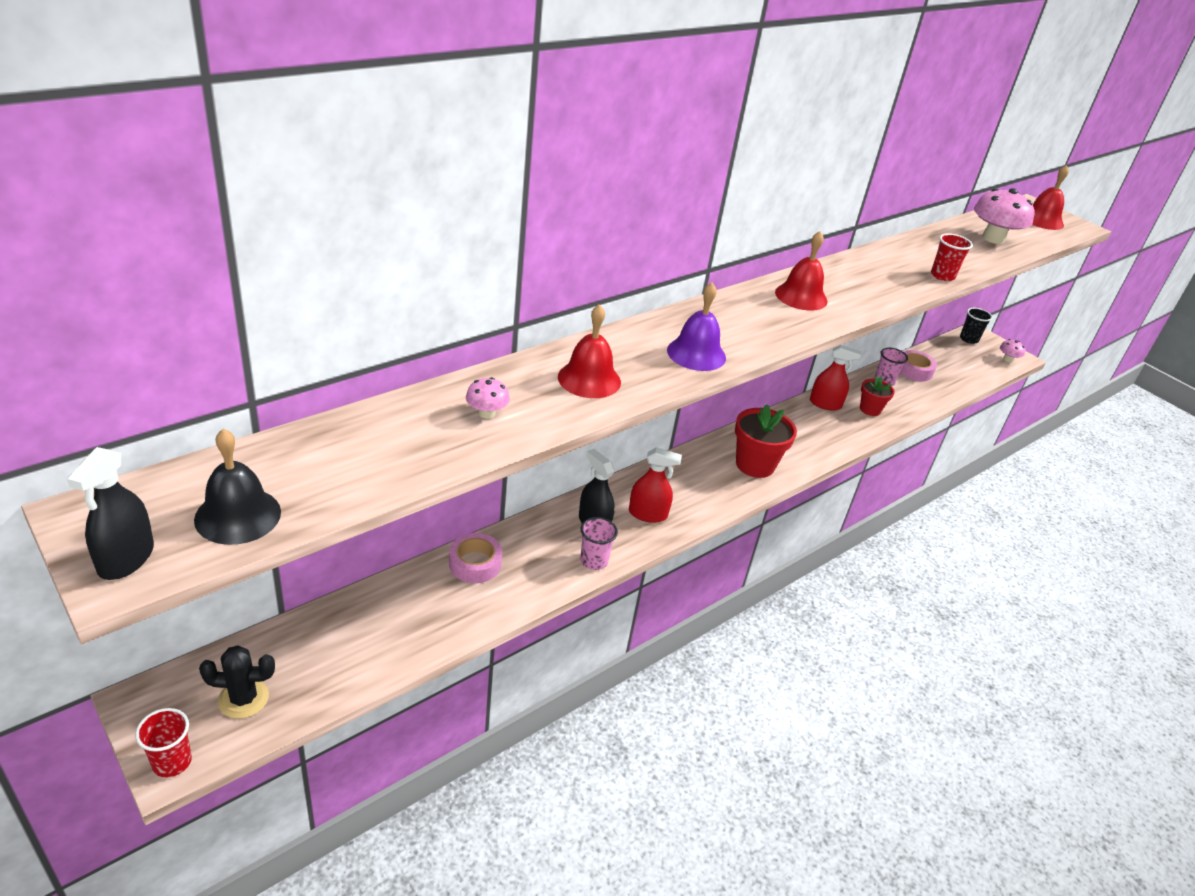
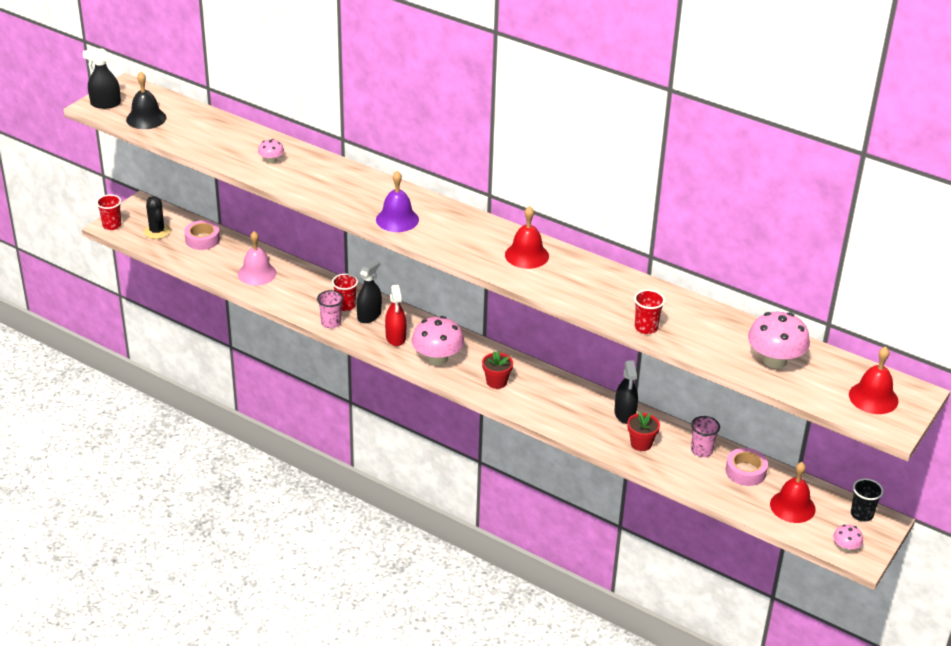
camera: 75 degrees right, 0 degrees up
(441, 604) = (257, 273): none -> pink bell
(475, 563) = (298, 277): pink tape -> pink tape (202, 239)
(563, 537) = (345, 306): none -> red cup
(589, 379) = (332, 186): red bell -> red bell (792, 506)
(700, 494) = (437, 358): none -> pink mushroom
(755, 465) = (496, 382): red flower pot -> red flower pot, size x0.60
(825, 404) = (625, 414): red spray bottle -> black spray bottle

